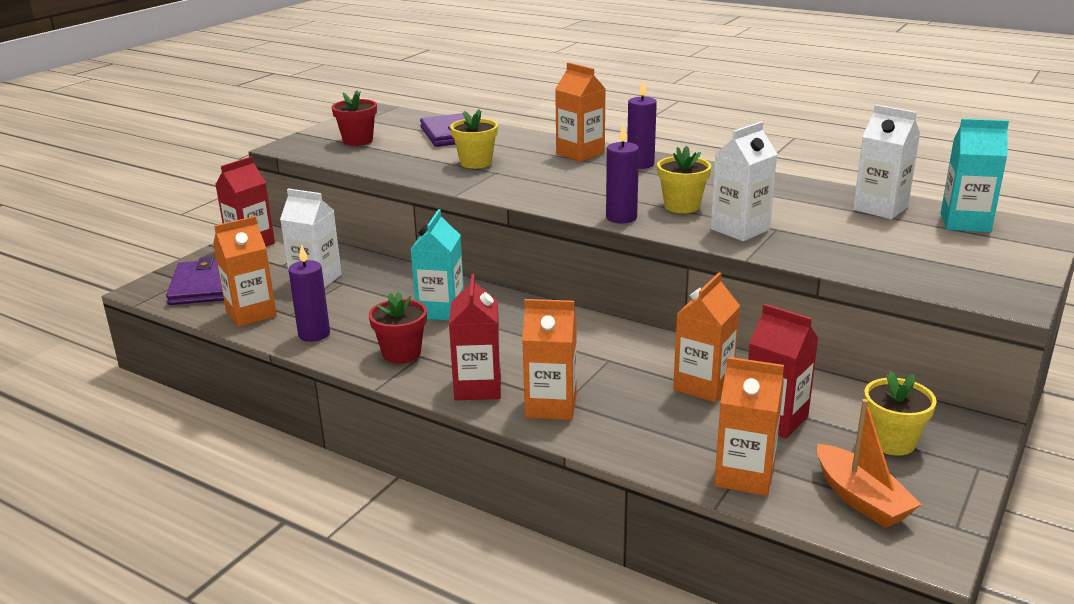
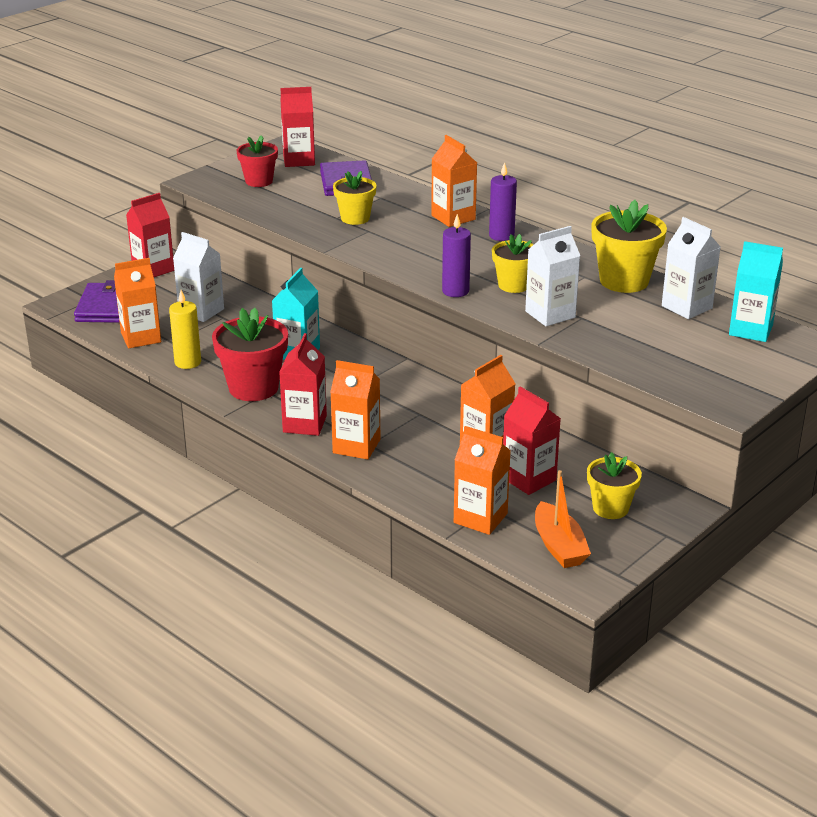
camera: 10 degrees right, 5 degrees up
(314, 334) = (188, 362): purple candle -> yellow candle
(394, 121) = (299, 160): none -> red carton
(401, 353) = (253, 388): red flower pot -> red flower pot, size x1.57
(796, 191) = (624, 281): none -> yellow flower pot

